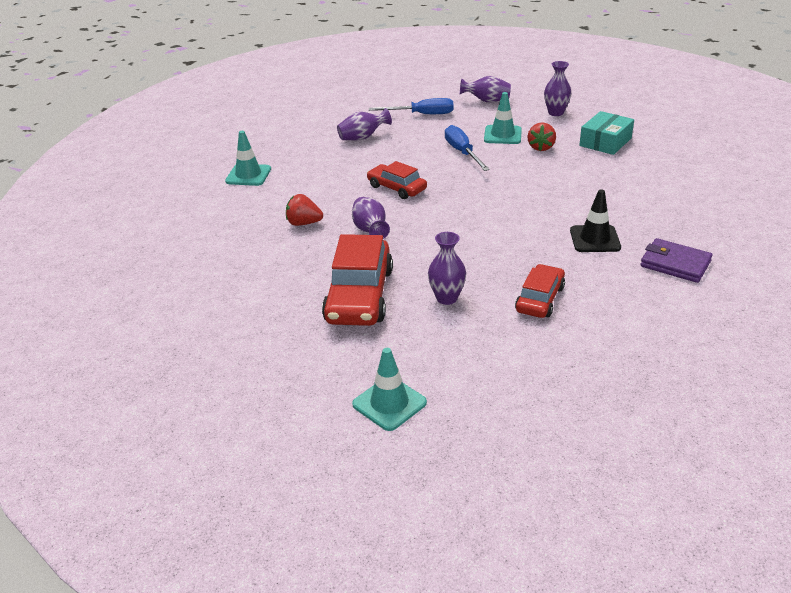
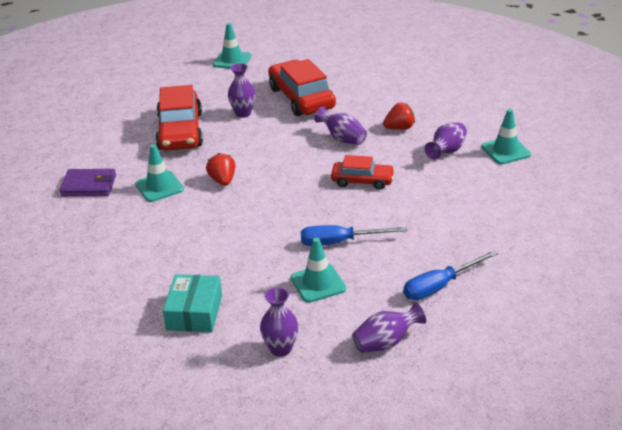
camera: 150 degrees right, 0 degrees up
(363, 138) = (463, 227): purple vase -> purple vase (446, 151)
(462, 152) = (340, 242): blue screwdriver -> blue screwdriver turned 135 degrees clockwise
(540, 299) = (180, 131): red car -> red car, size x1.69
(541, 147) = (263, 278): red strawberry -> red strawberry (222, 180)
(595, 239) = (159, 187): black traffic cone -> turquoise traffic cone

